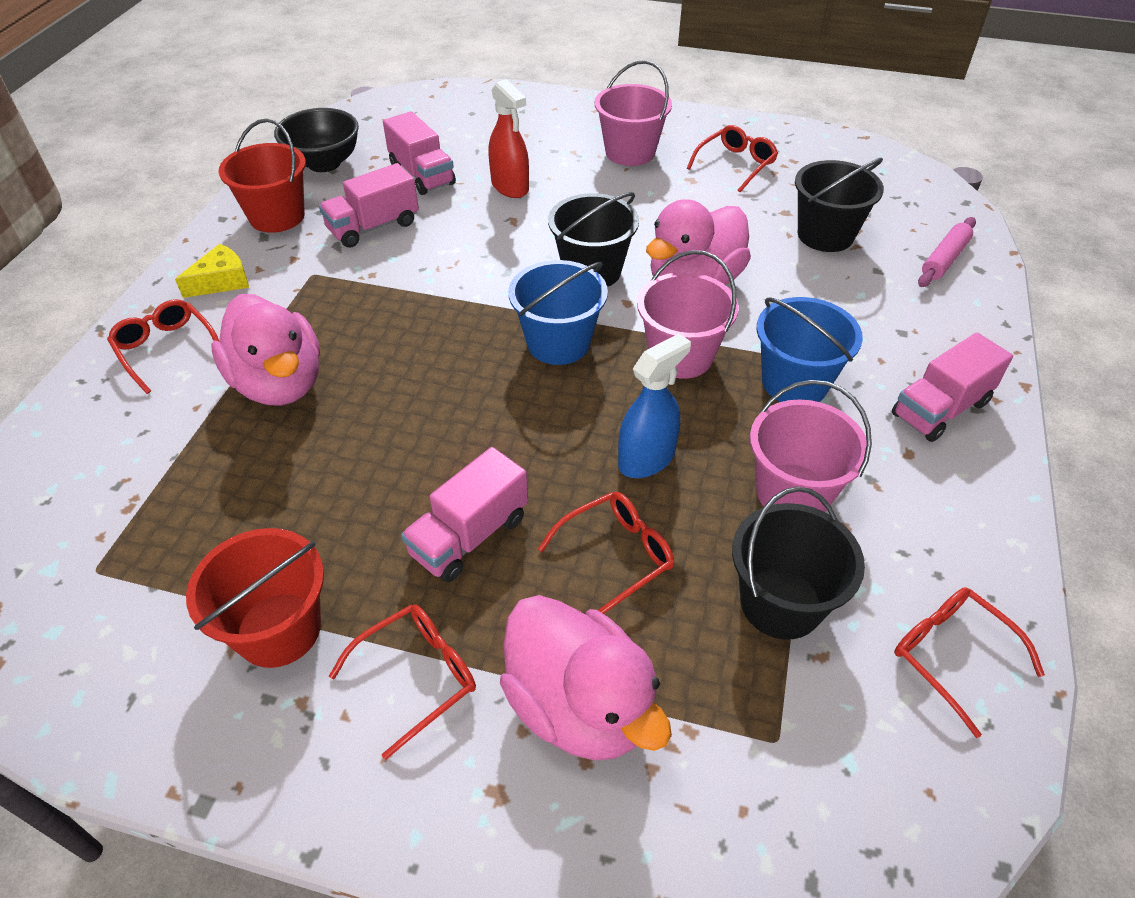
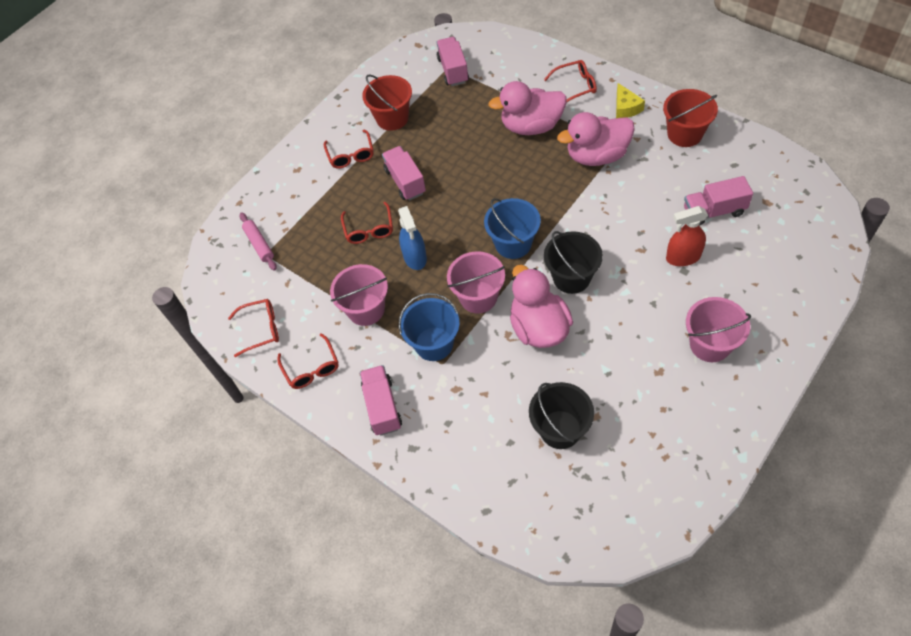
camera: 120 degrees right, 10 degrees up
(324, 163) = (744, 161): black bowl -> none
(373, 227) = (657, 178): pink truck -> pink truck (453, 70)
(579, 706) = (313, 199): pink duck -> pink duck (597, 156)
(736, 164) = (671, 411): red glasses -> red glasses (311, 368)
(781, 603) = (316, 279): black bucket -> none
(944, 259) = (505, 494): pink rolling pin -> pink rolling pin (259, 244)

